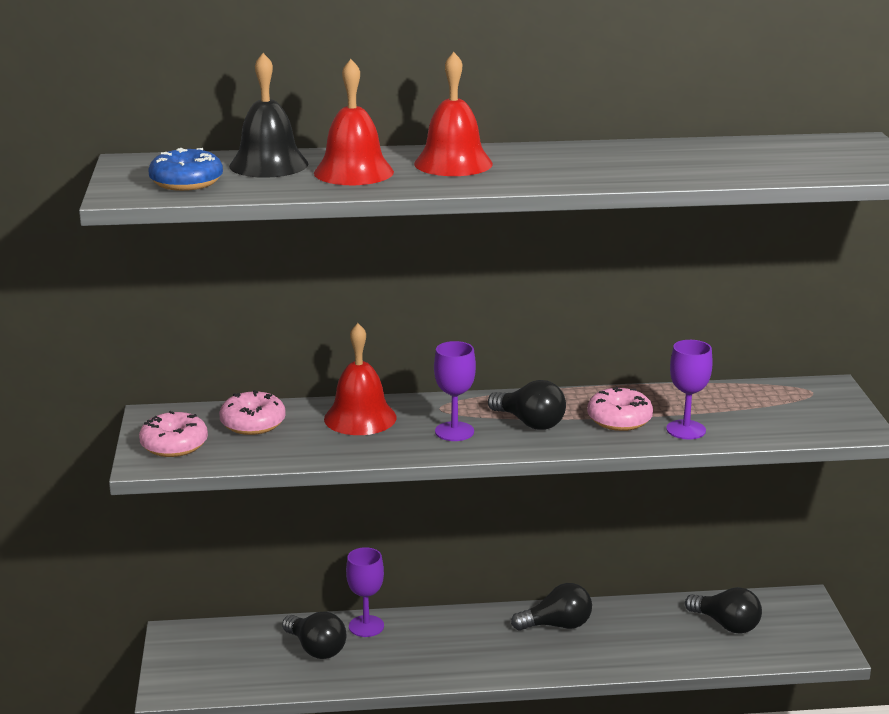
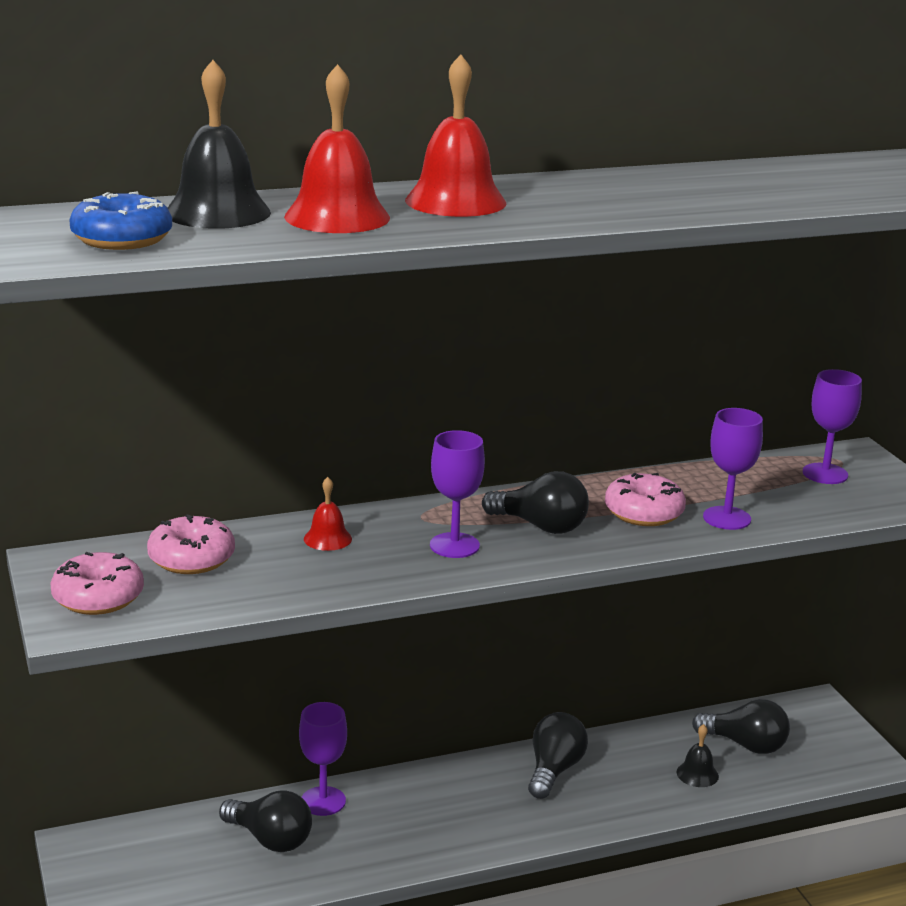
camera: 15 degrees left, 0 degrees up
(360, 418) = (327, 538): red bell -> red bell, size x0.52
(557, 625) = (554, 770): black light bulb -> black light bulb turned 45 degrees counterclockwise
(675, 642) = (697, 774): none -> black bell
(791, 401) = (825, 474): none -> purple goblet

